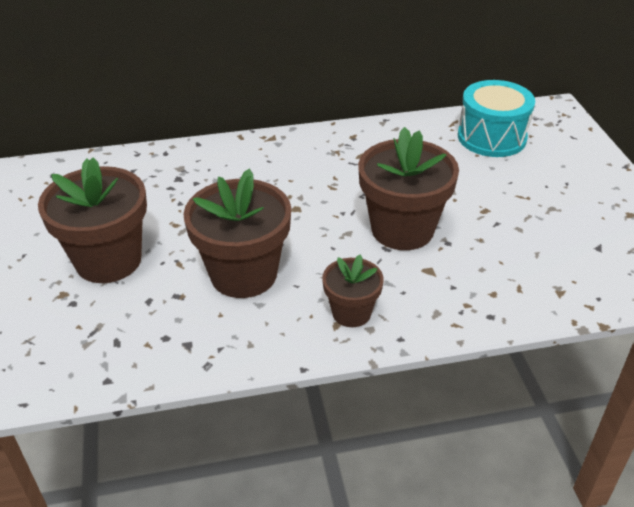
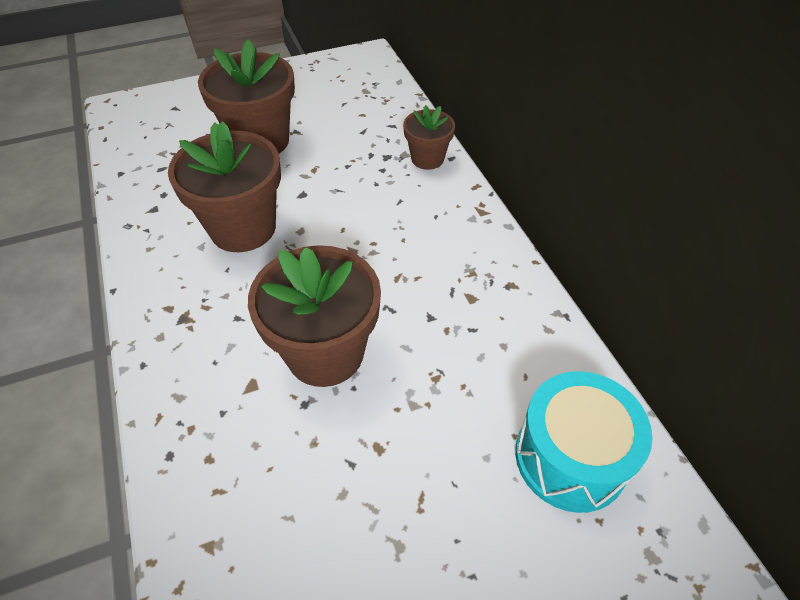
camera: 80 degrees right, 10 degrees up
(351, 313) = (184, 318): brown flower pot -> brown flower pot (427, 159)

